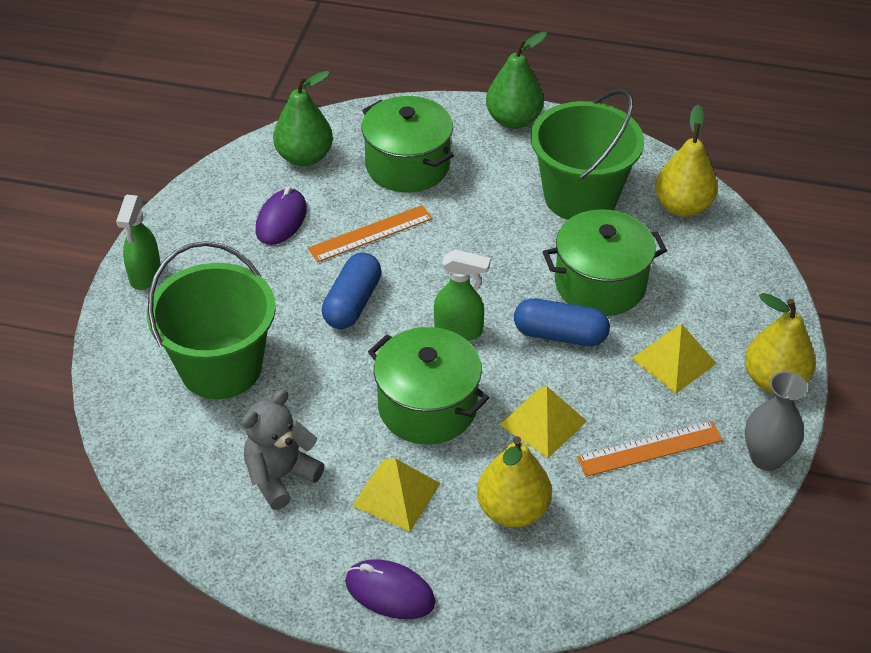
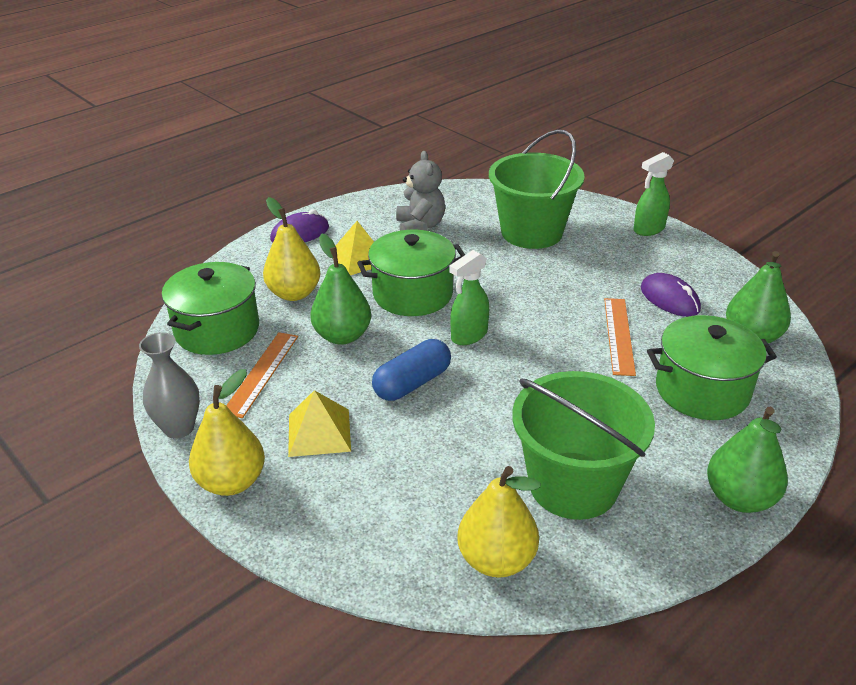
camera: 125 degrees right, 10 degrees down
(145, 275) = (648, 229): green spray bottle -> green spray bottle turned 75 degrees counterclockwise
(352, 303) = (544, 299): blue capsule -> none
(543, 422) = (342, 336): yellow pyramid -> green pear
(600, 284) = (444, 435): green pot -> green pot (217, 330)

